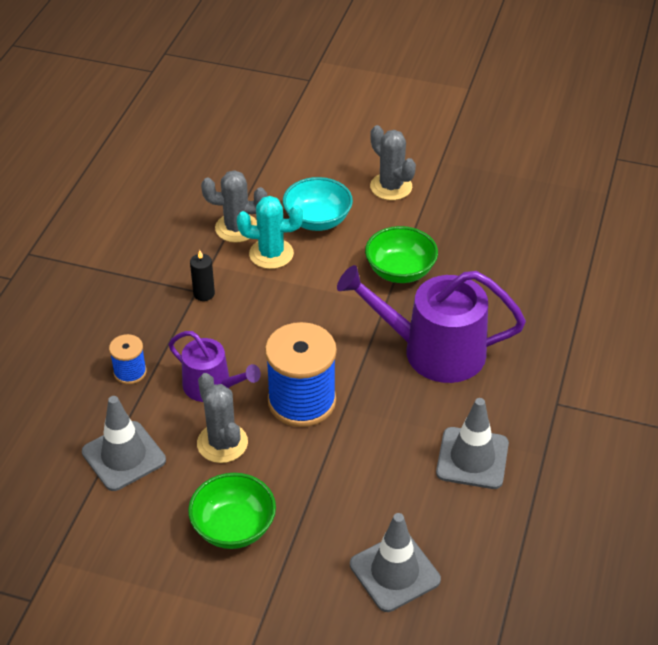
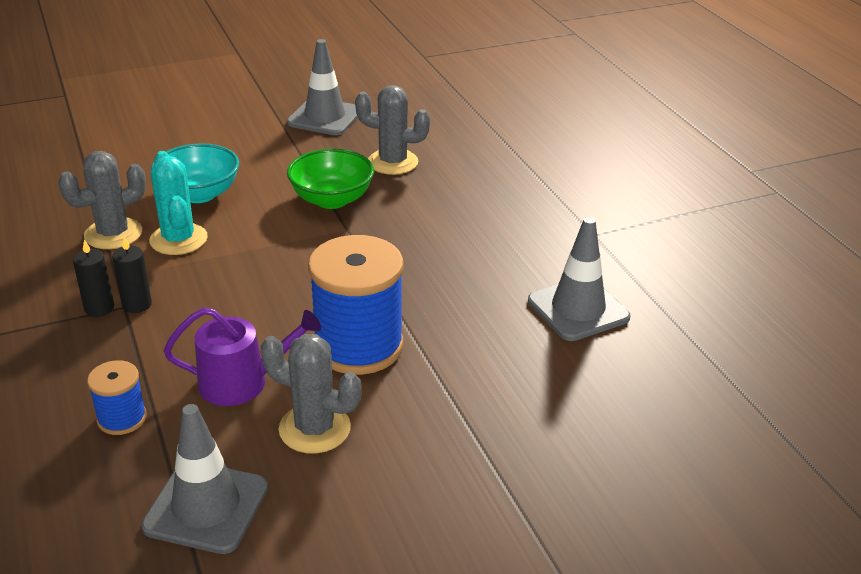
camera: 40 degrees left, 10 degrees down
(181, 284) = (99, 308): none -> black candle
(234, 527) = (422, 502): green bowl -> none
(271, 254) = (178, 239): turquoise cactus -> turquoise cactus turned 75 degrees counterclockwise
(391, 187) = (246, 142): grey cactus -> grey cactus (393, 162)
(394, 572) = (631, 442): grey traffic cone -> grey traffic cone (325, 117)
(433, 351) = (439, 245): purple watering can -> none

